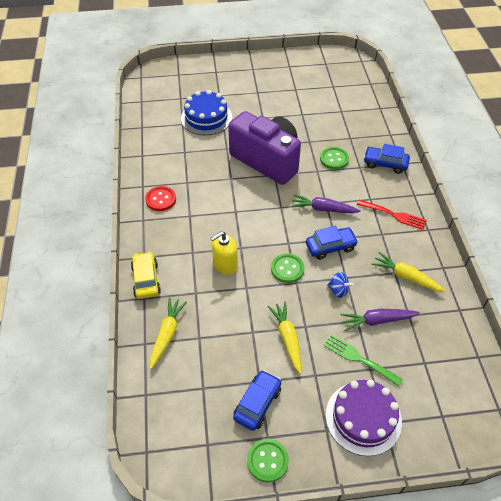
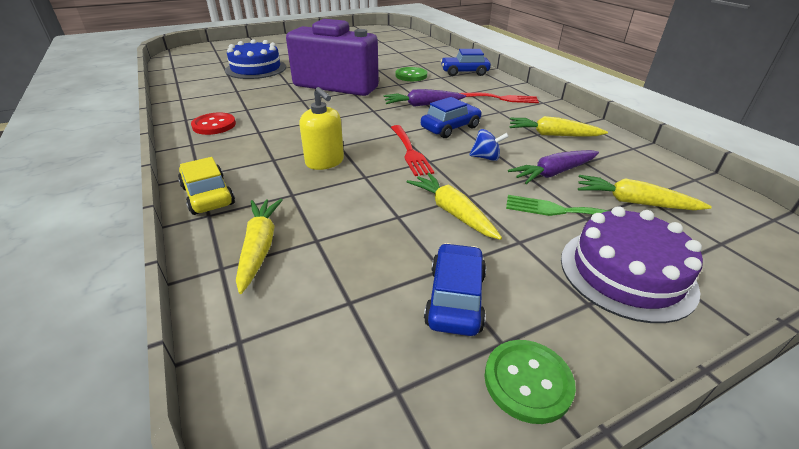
camera: 20 degrees left, 15 degrees down
(225, 264) = (325, 162): yellow soap dispenser -> yellow soap dispenser turned 75 degrees counterclockwise
(287, 269) = (410, 152): green button -> red fork
(413, 365) = (634, 202): none -> yellow carrot

